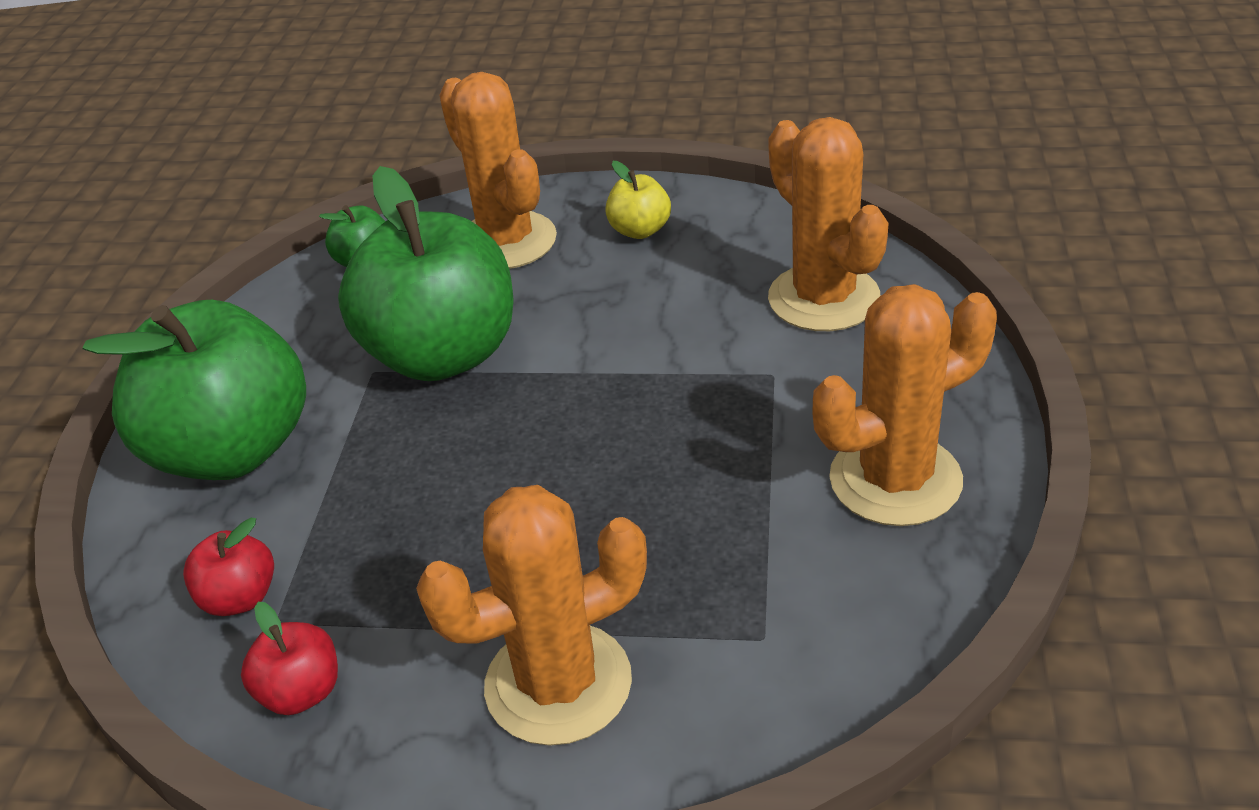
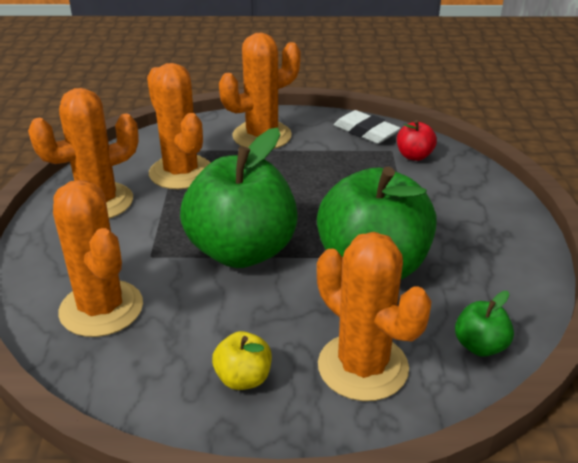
camera: 170 degrees right, 5 degrees down
(232, 450) = (471, 211): green apple -> green apple (242, 251)
(301, 692) = (365, 132): red apple -> white eraser
(746, 557) = (181, 172): none -> orange cactus

